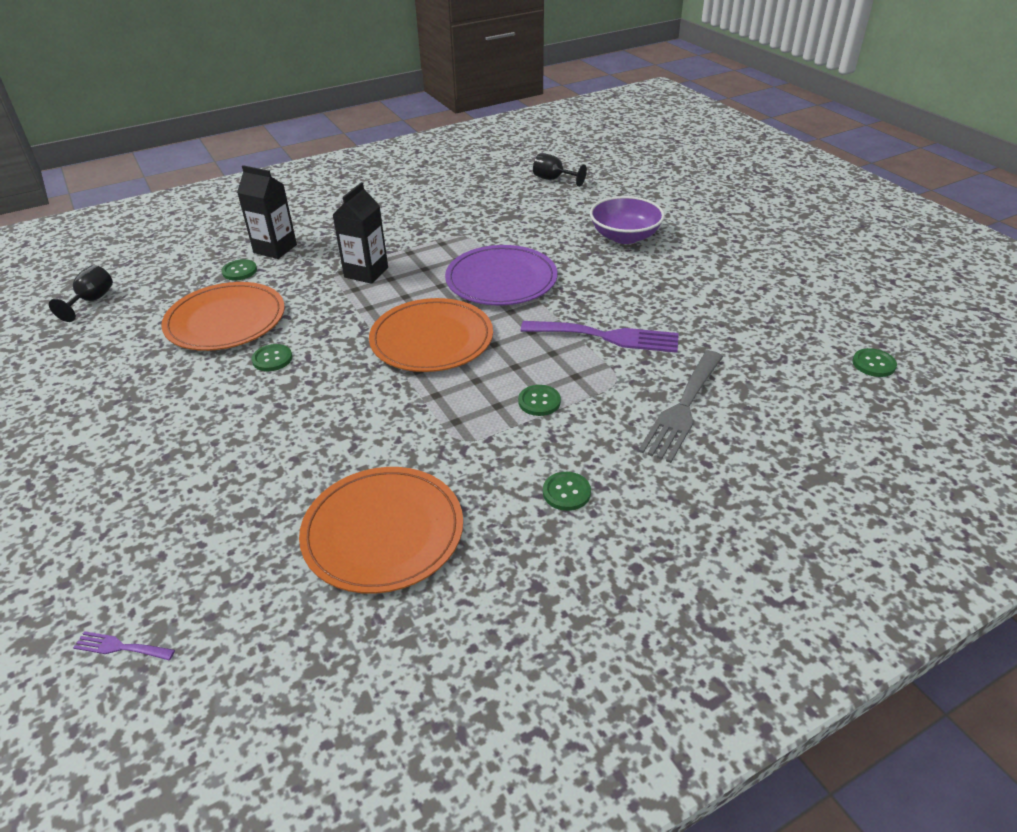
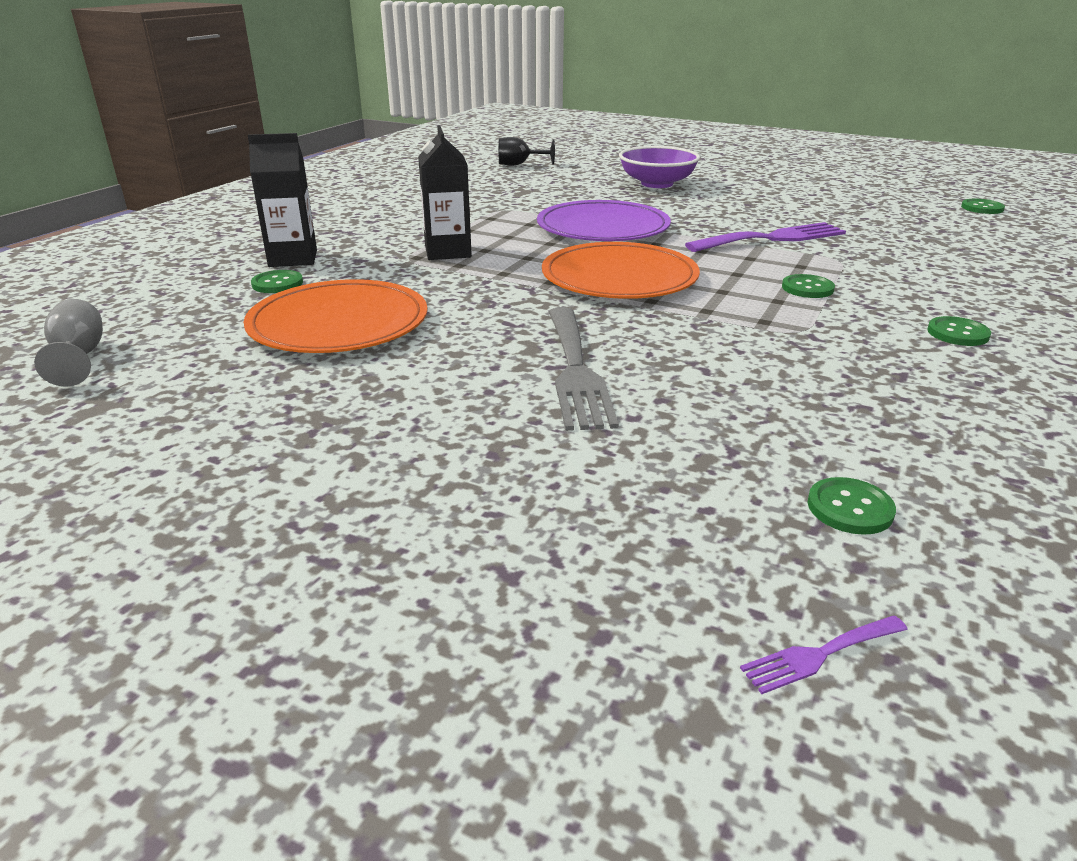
camera: 35 degrees left, 10 degrees down
(92, 301) = (79, 357): black goblet -> grey goblet
(272, 359) = (467, 335): green button -> green button (850, 508)
(383, 532) = (874, 417): orange plate -> none
(682, 409) = (922, 261): grey fork -> grey fork (576, 371)

